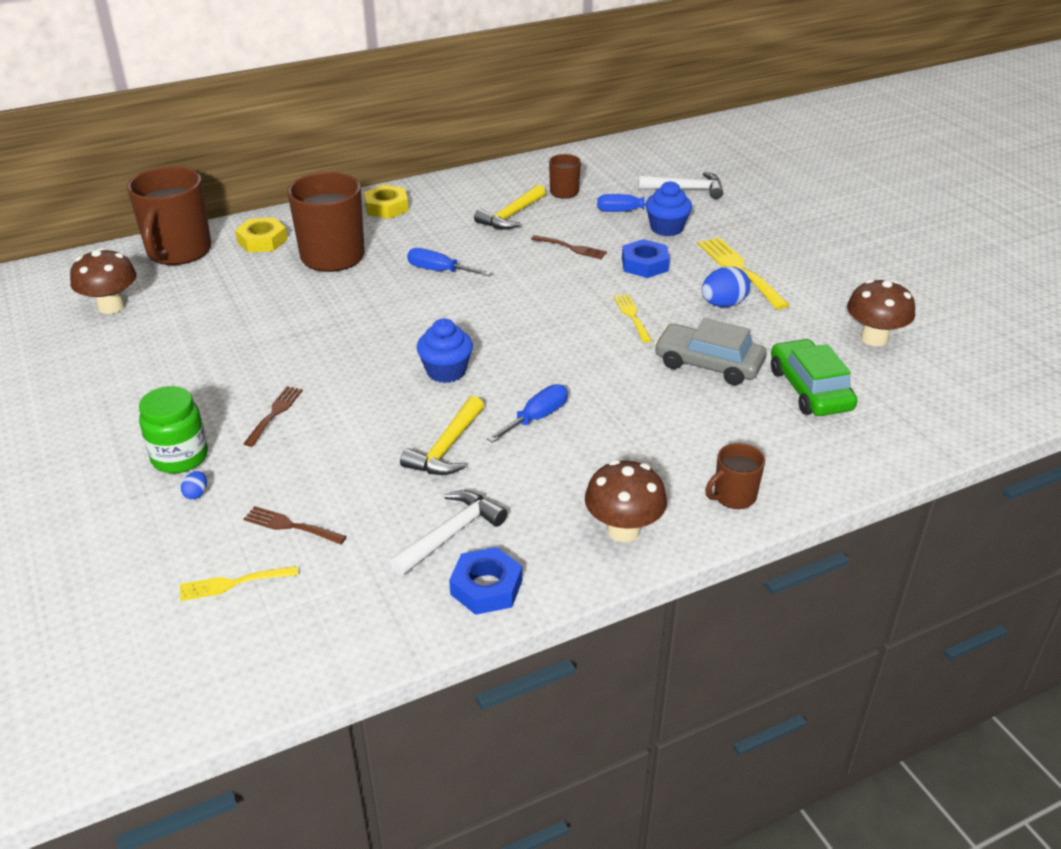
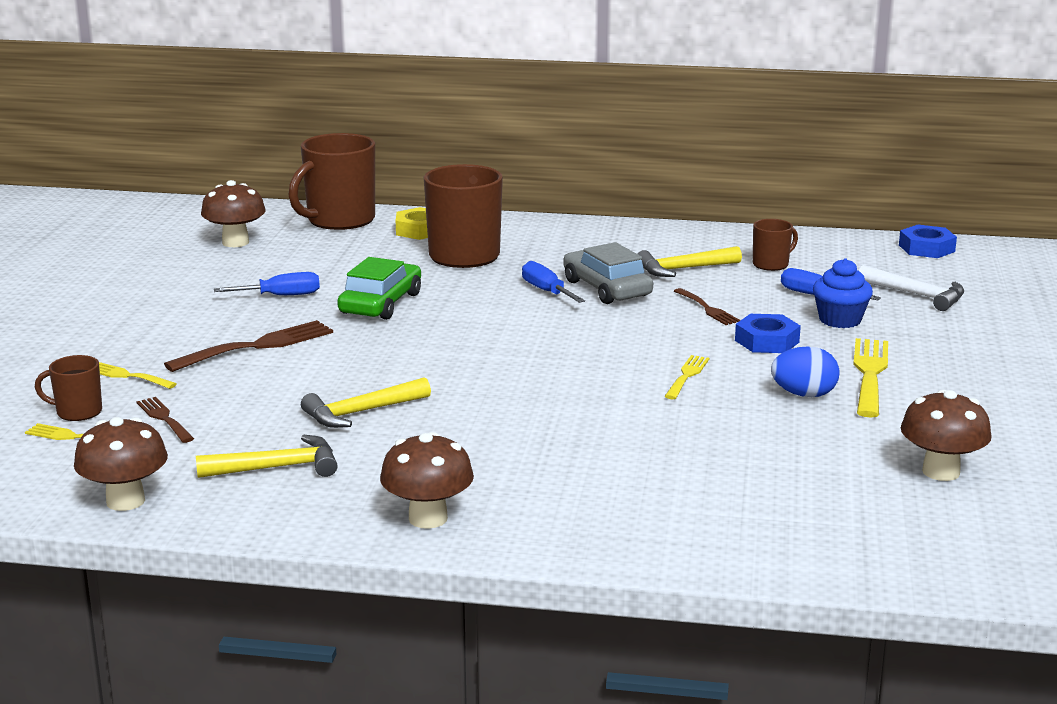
camera: 35 degrees right, 15 degrees down
(180, 457) = (148, 350): green jar -> none
(196, 493) = (127, 376): blue egg -> yellow fork
(275, 413) = (257, 346): brown fork -> brown fork, size x1.73
(369, 630) = (125, 501): none -> brown mushroom
(386, 207) = (568, 234): yellow nut -> none
(446, 371) = (441, 362): blue cupcake -> none
(451, 534) = (277, 468): white hammer -> yellow hammer
(486, 587) = (253, 510): blue nut -> blue nut (926, 248)
(537, 418) = (472, 418): blue screwdriver -> blue screwdriver (281, 296)
(708, 364) = (709, 434): grey car -> grey car (607, 288)
(733, 496) = (571, 534): brown mug -> brown mug (77, 412)
(810, 389) = (790, 487): green car -> green car (381, 303)

